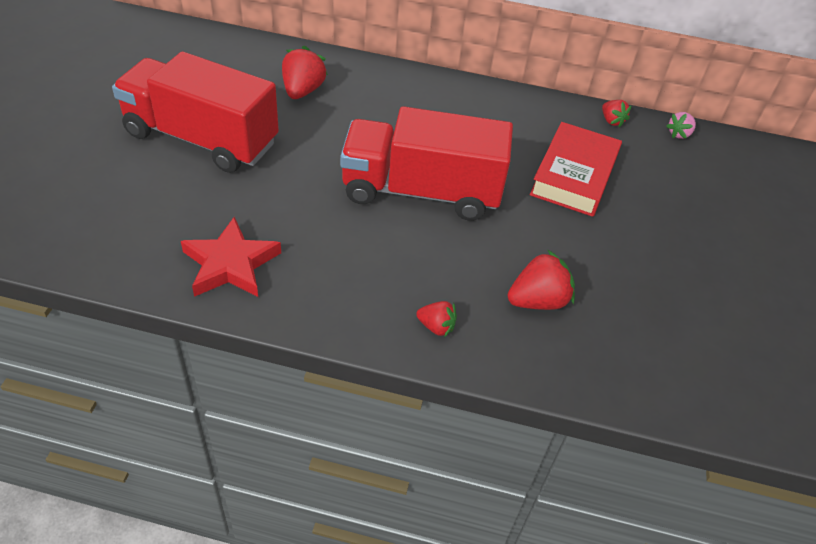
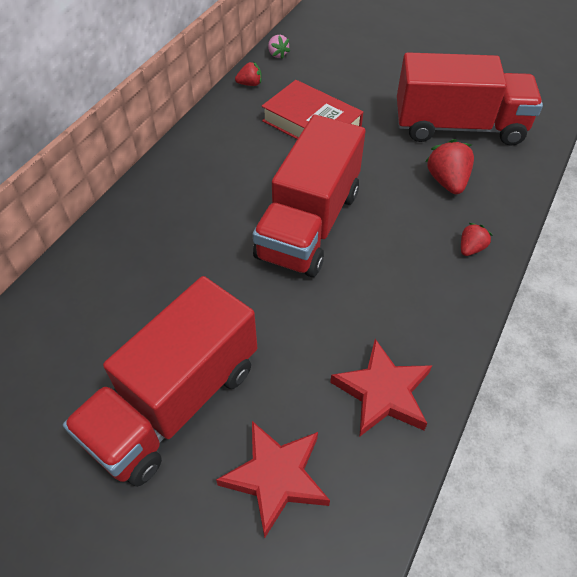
camera: 70 degrees left, 5 degrees up
(141, 204) = (276, 477): none -> red star
(302, 91) = (122, 291): red strawberry -> none
(647, 309) = (458, 127): none -> red truck

